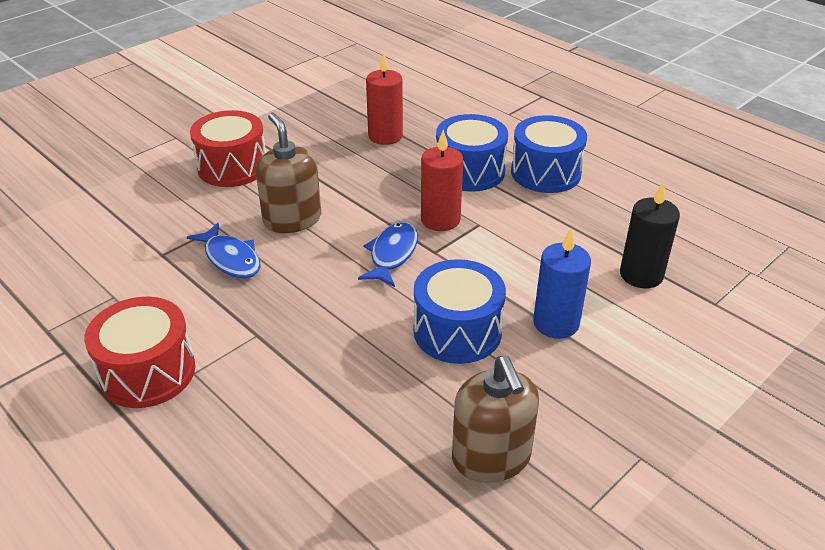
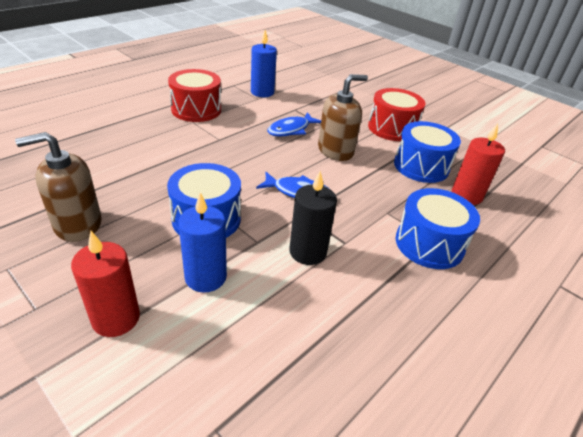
camera: 85 degrees right, 0 degrees up
(89, 291) = (262, 92): none -> blue candle
(440, 220) = (347, 220): red candle -> red candle (116, 318)
(545, 173) = (448, 302): blue drum -> blue drum (421, 166)
(641, 275) = (271, 360): black candle -> black candle (308, 252)

